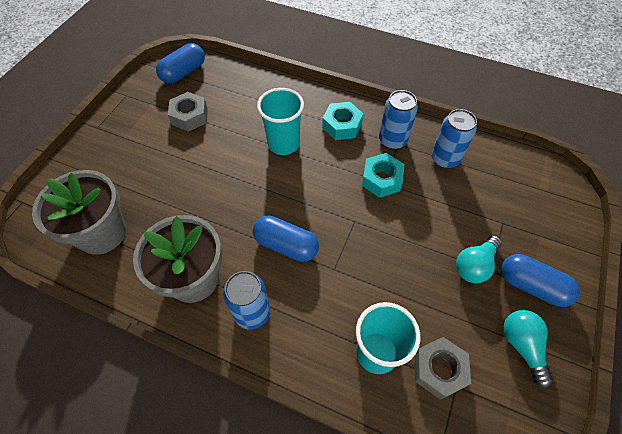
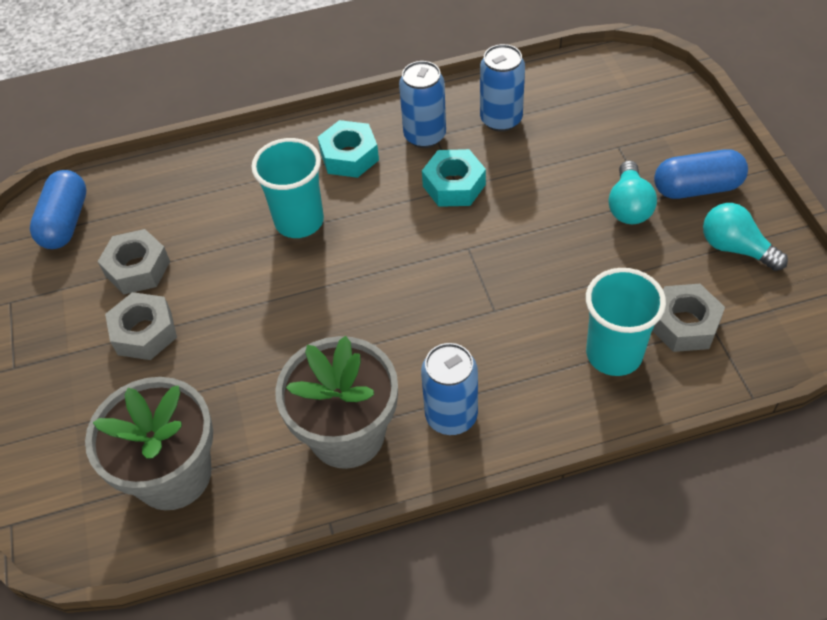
camera: 35 degrees left, 5 degrees down
(161, 151) = (144, 332): none -> grey nut
(286, 245) = (417, 325): blue capsule -> none

